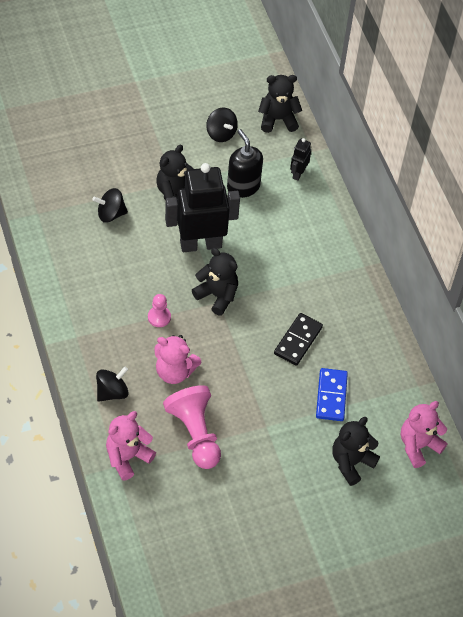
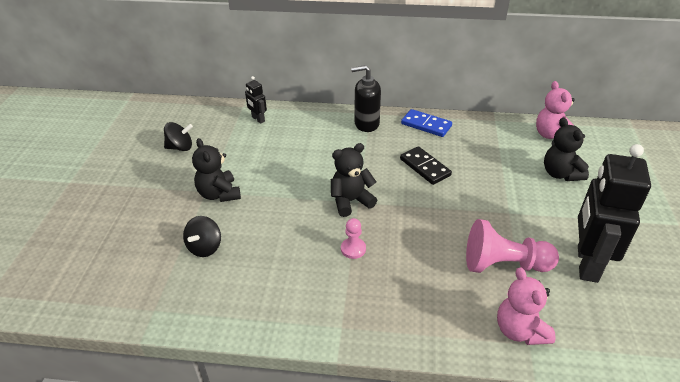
camera: 60 degrees left, 15 degrees down
(112, 392) = (429, 317): black spinning top -> none
(174, 371) = (424, 257): pink teddy bear -> none
(200, 244) = (287, 194): black robot -> black robot (586, 263)
(243, 187) = (246, 151): black soap dispenser -> black soap dispenser (366, 124)
(278, 119) = (196, 114): black teddy bear -> none
(331, 396) = (489, 165): blue domino -> blue domino (426, 125)

